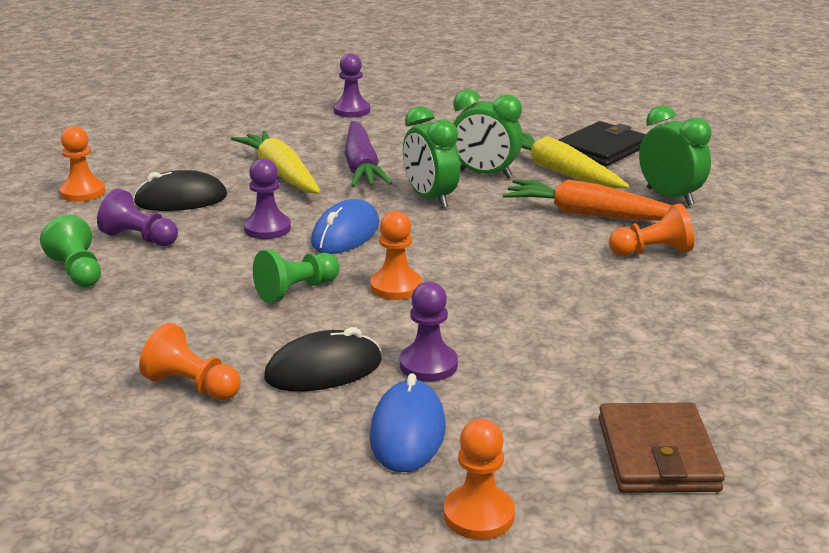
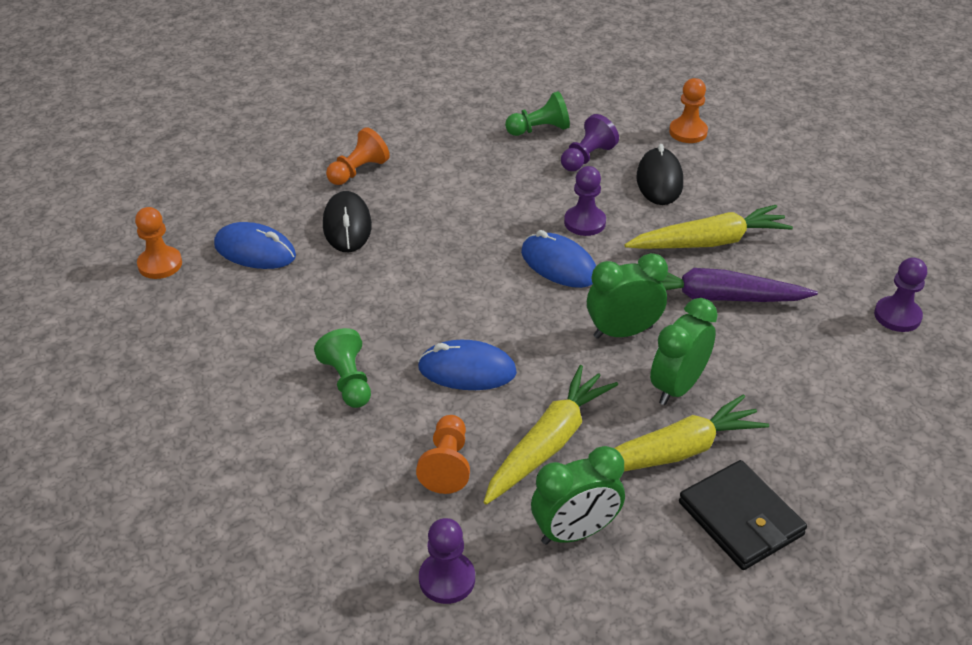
camera: 105 degrees right, 15 degrees up
(296, 290) = (466, 226): green pawn -> green pawn (348, 381)
(396, 287) = (449, 278): orange pawn -> none
(428, 365) = (327, 274): purple pawn -> purple pawn (447, 579)
(530, 259) = (467, 370): none -> blue mouse
(590, 214) = (548, 443): orange carrot -> yellow carrot
(657, 454) = (159, 358): brown wallet -> none

